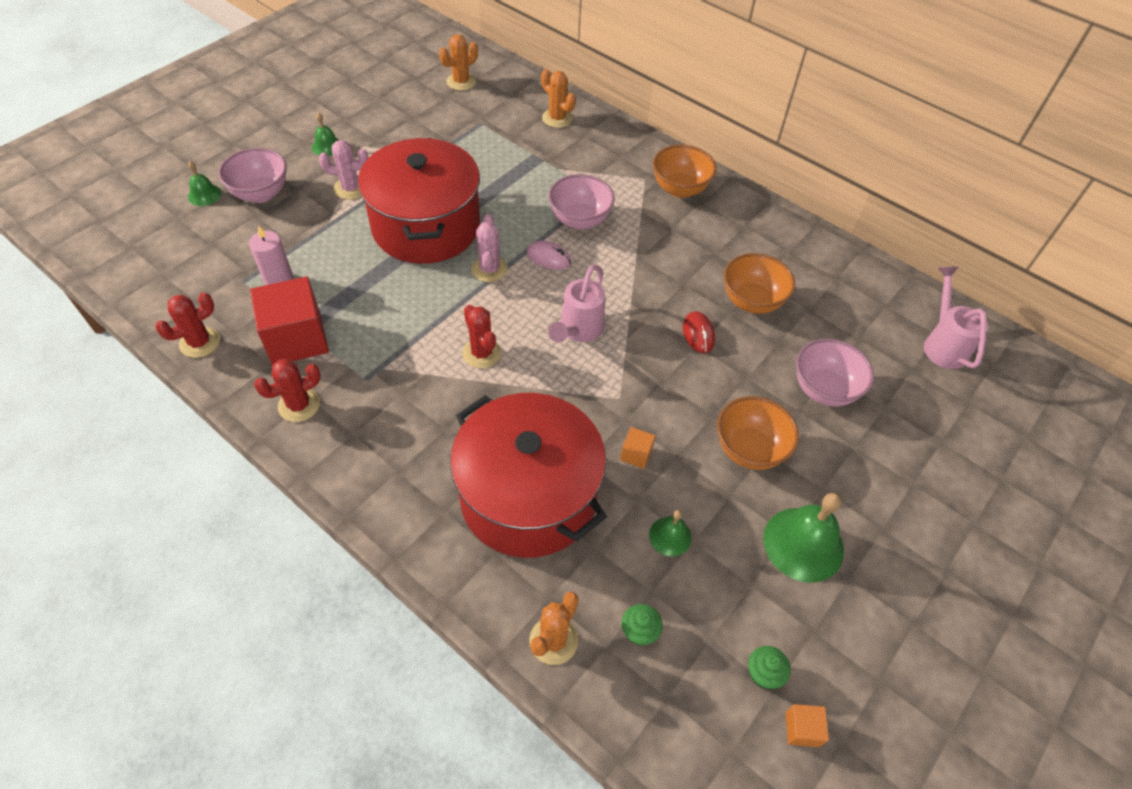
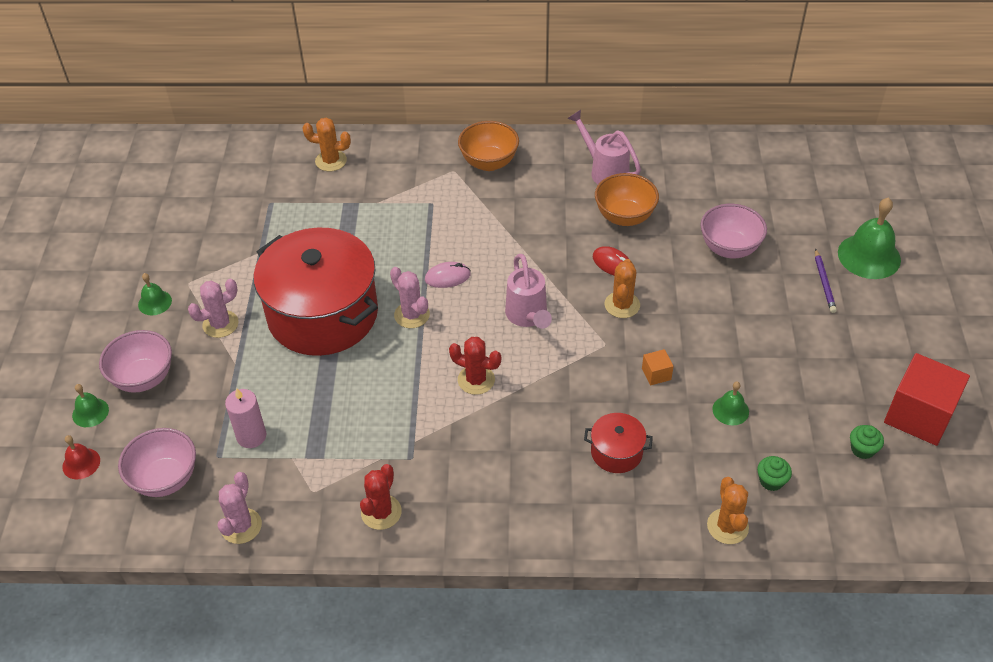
camera: 35 degrees left, 5 degrees down
(160, 225) = (81, 463): none -> red bell
(200, 342) = (241, 526): red cactus -> pink cactus
(297, 339) = (319, 468): red cube -> red cube (919, 415)
(461, 82) = (211, 176): orange cactus -> orange cactus (622, 305)
(528, 496) = (616, 452): red pot -> red pot, size x0.42
(579, 220) = (439, 233): pink bowl -> pink bowl (165, 479)
(749, 450) = (723, 320): orange bowl -> none
(802, 729) = (911, 463): orange cube -> none
(803, 544) = (811, 356): green bell -> green bell (869, 256)
(890, 484) = (824, 283): none -> purple pencil
(943, 343) = (770, 168): pink watering can -> pink watering can (604, 171)

